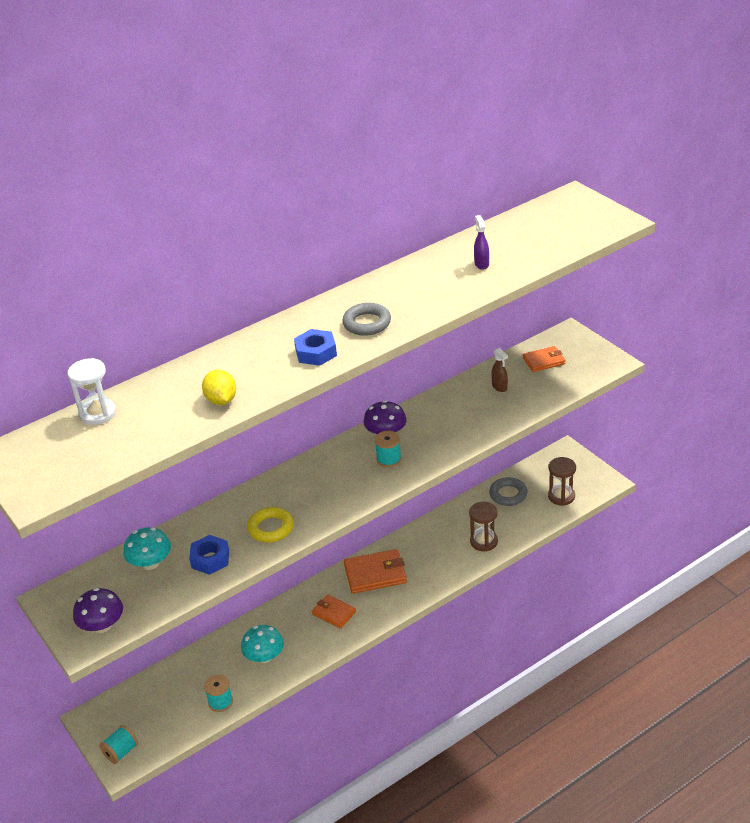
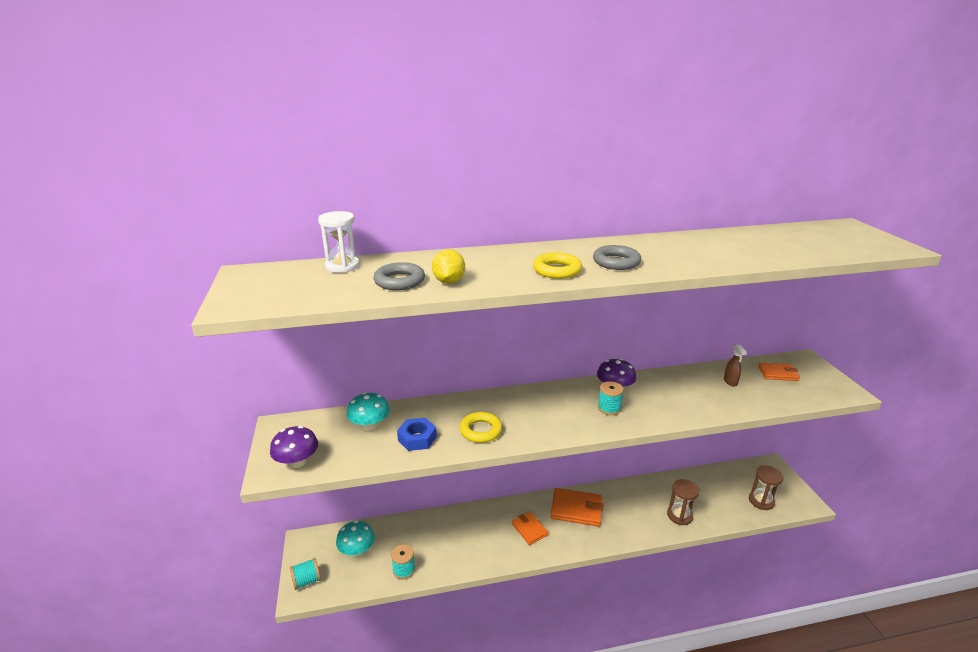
camera: 20 degrees right, 10 degrees down
(264, 657) = (457, 544): turquoise mushroom -> turquoise mushroom (357, 550)
(316, 352) = (557, 270): blue nut -> yellow ring
(481, 264) = (745, 248): purple spray bottle -> none
(508, 494) = (712, 483): grey ring -> grey ring (399, 281)

